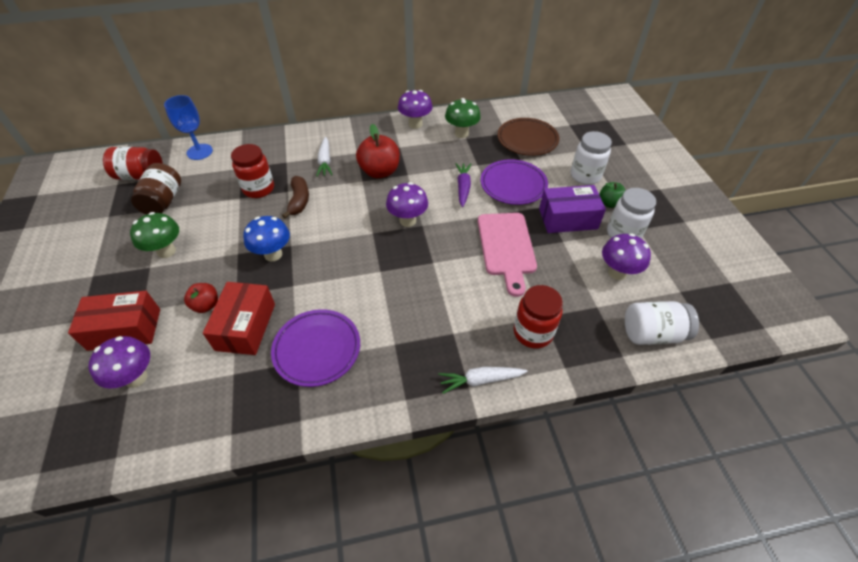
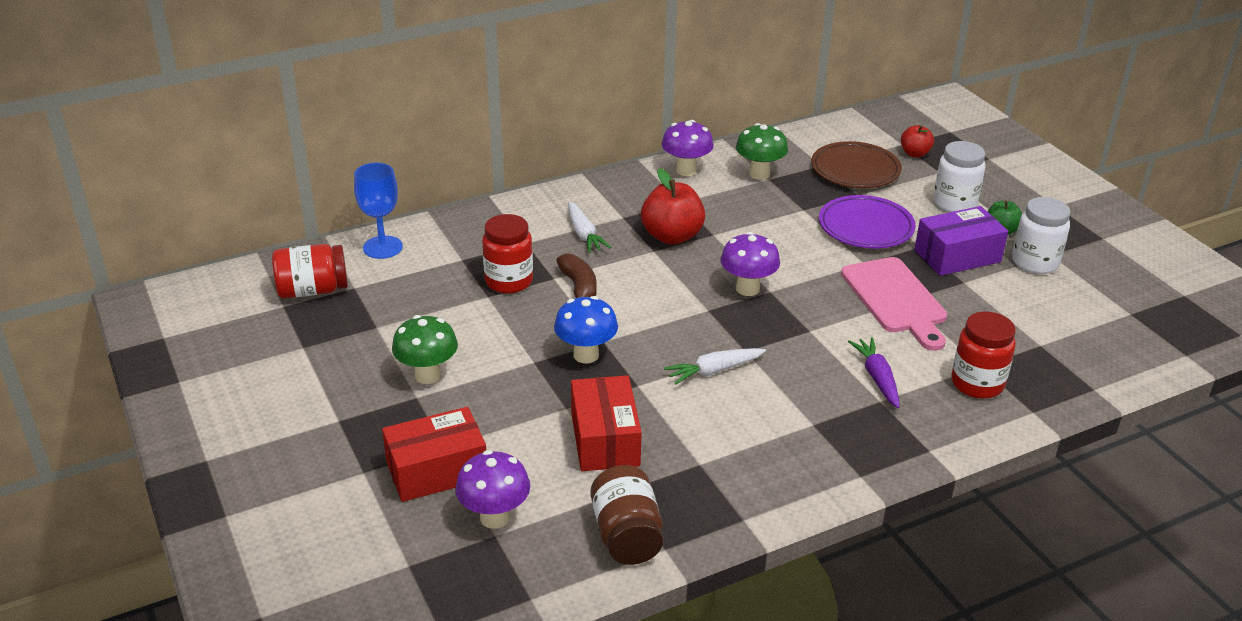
camera: 15 degrees left, 15 degrees down
(163, 201) = (375, 317): brown jar -> brown jar (626, 535)
(206, 305) = (533, 426): red apple -> red apple (915, 153)
(317, 349) = (717, 447): purple plate -> none
(463, 187) = (800, 239): purple carrot -> purple carrot (877, 378)
(480, 380) = (940, 441): white carrot -> white carrot (714, 371)
(617, 273) = (1047, 306): purple mushroom -> none
(652, 333) = (1117, 361): white jar -> none

